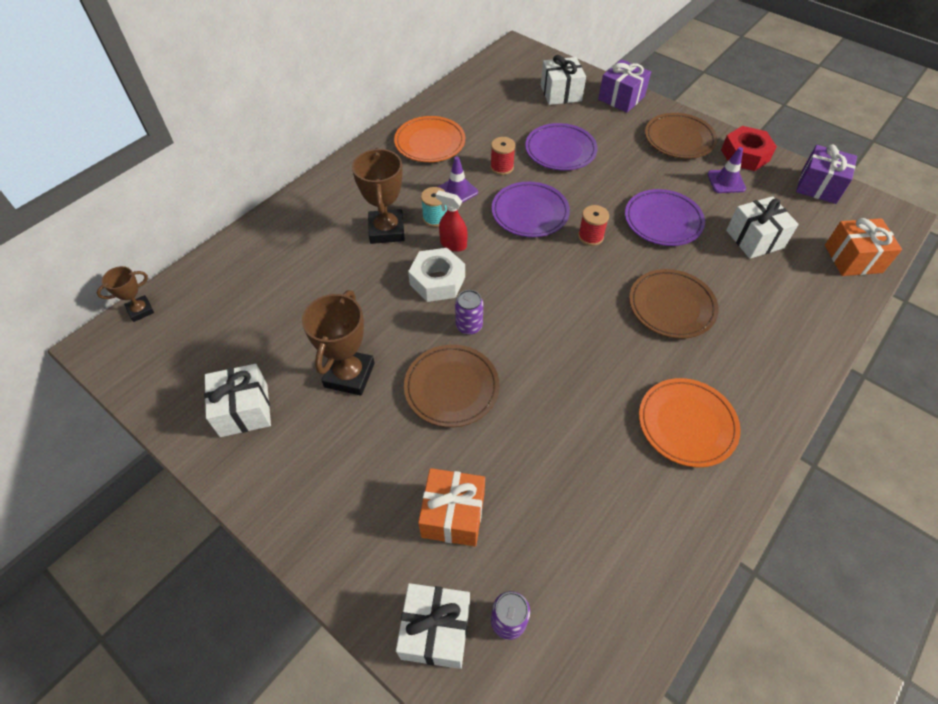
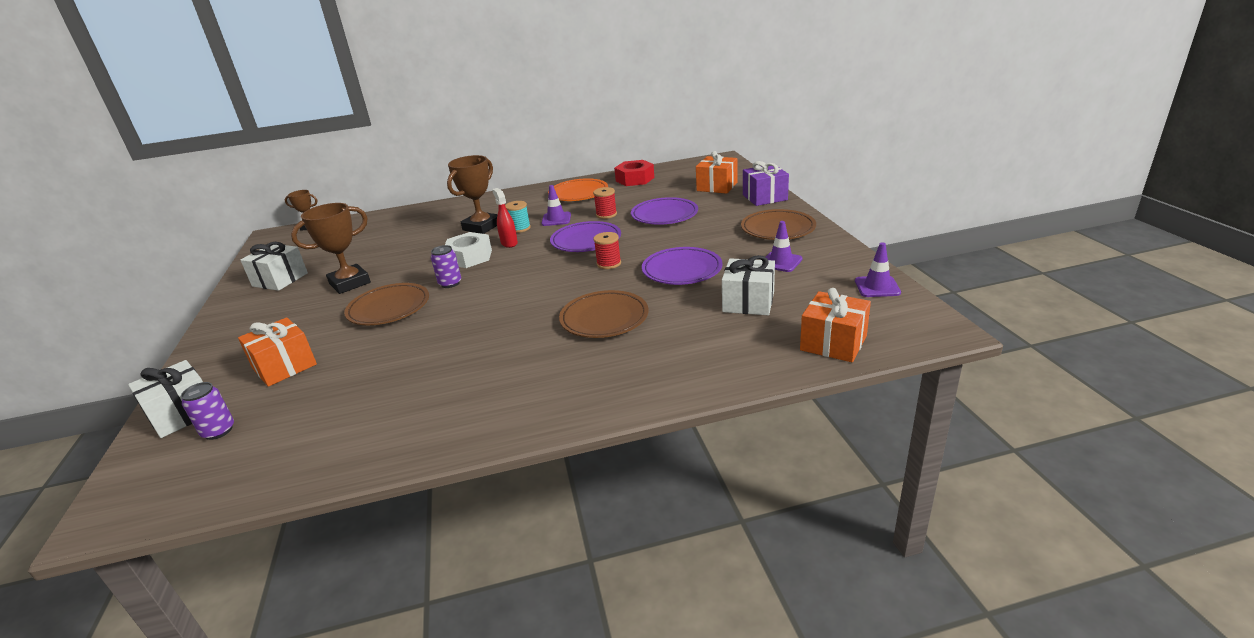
camera: 40 degrees right, 25 degrees down
(561, 93) = (717, 186): white gift -> orange gift
(686, 424) = (498, 387): orange plate -> none
(745, 155) = (828, 251): red nut -> red nut (635, 179)
(818, 186) = (877, 287): purple gift -> purple traffic cone

